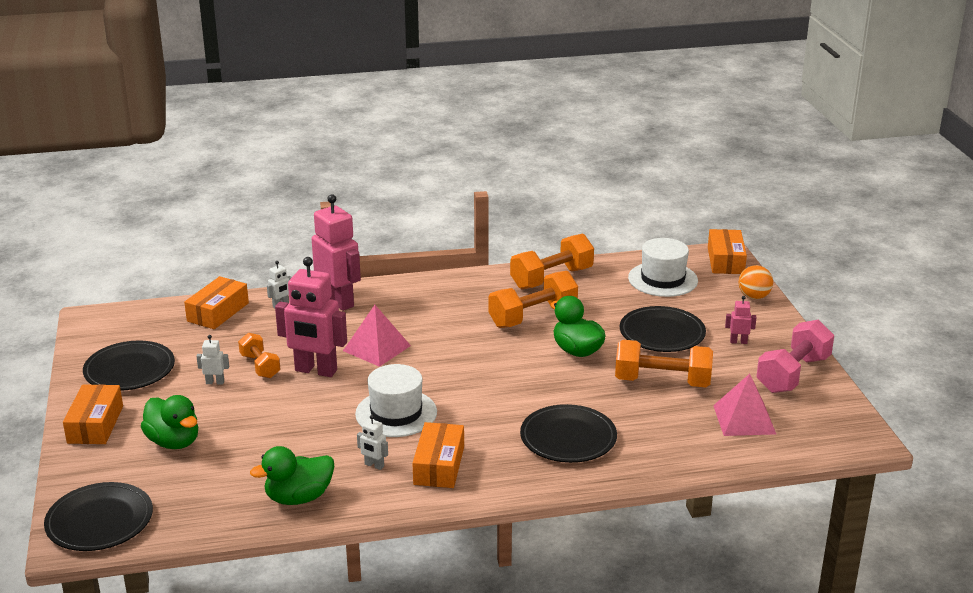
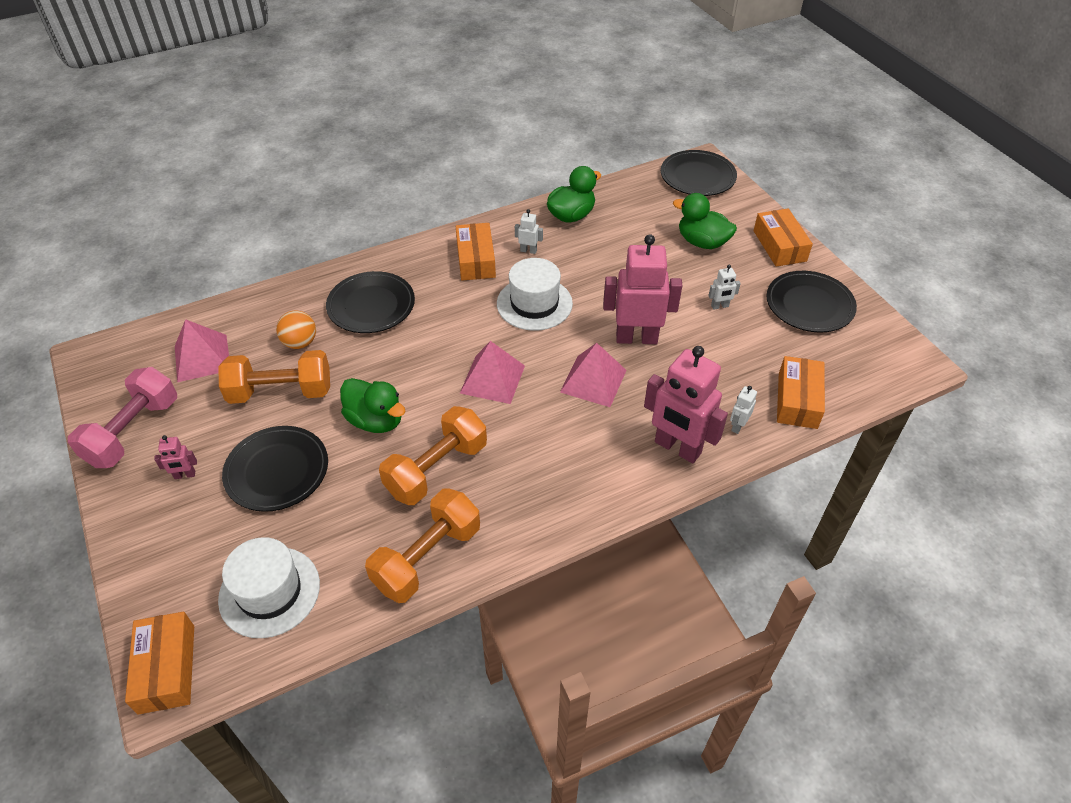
camera: 165 degrees right, 20 degrees up
(260, 366) = (693, 333): orange dumbbell -> none
(465, 362) = (492, 379): none -> pink pyramid
(754, 297) = (143, 577): orange ball -> orange ball (300, 343)

